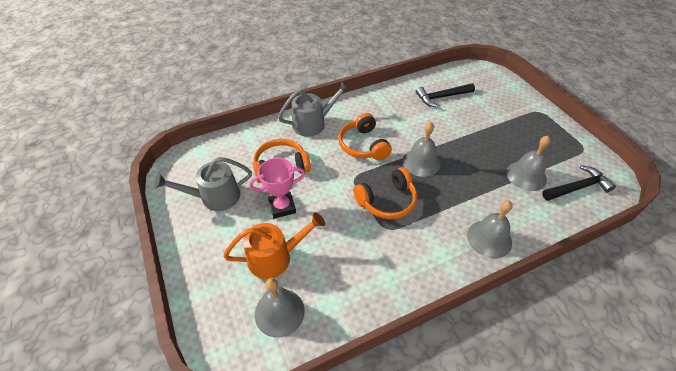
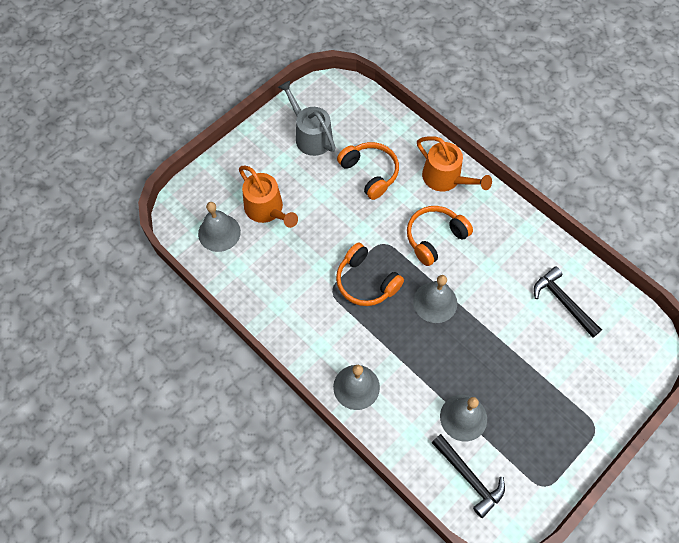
camera: 70 degrees right, 15 degrees up
(282, 207) = (321, 194): pink trophy -> none
(313, 123) = (445, 178): grey watering can -> orange watering can

